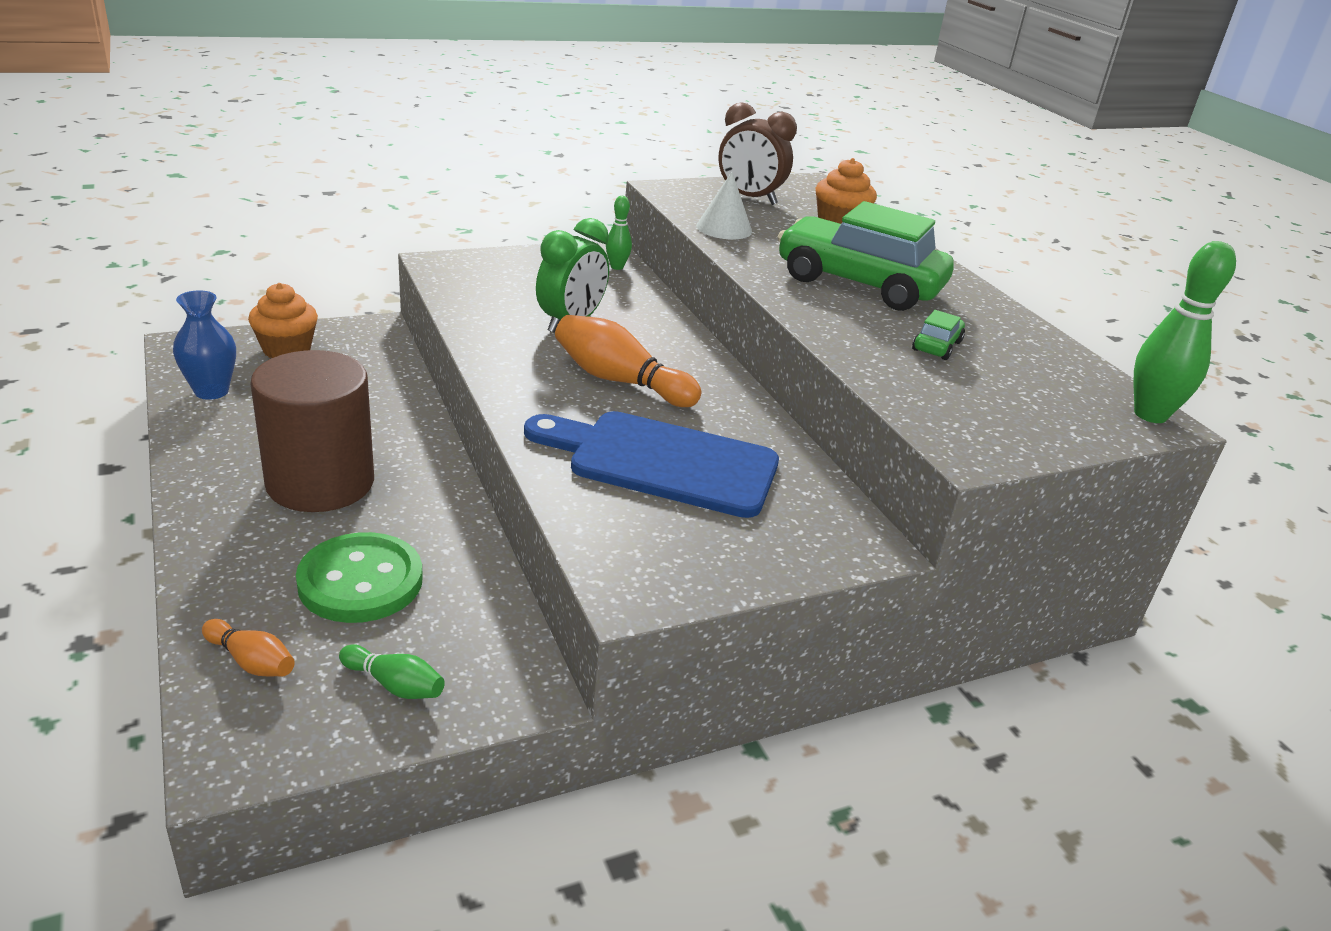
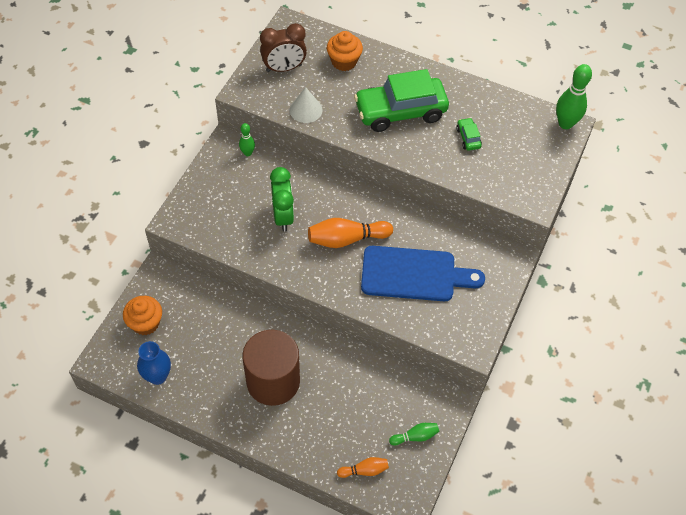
camera: 40 degrees left, 25 degrees up
(360, 581) = (351, 410): green button -> none
(663, 462) = (414, 274): blue cutting board -> blue cutting board turned 150 degrees counterclockwise

